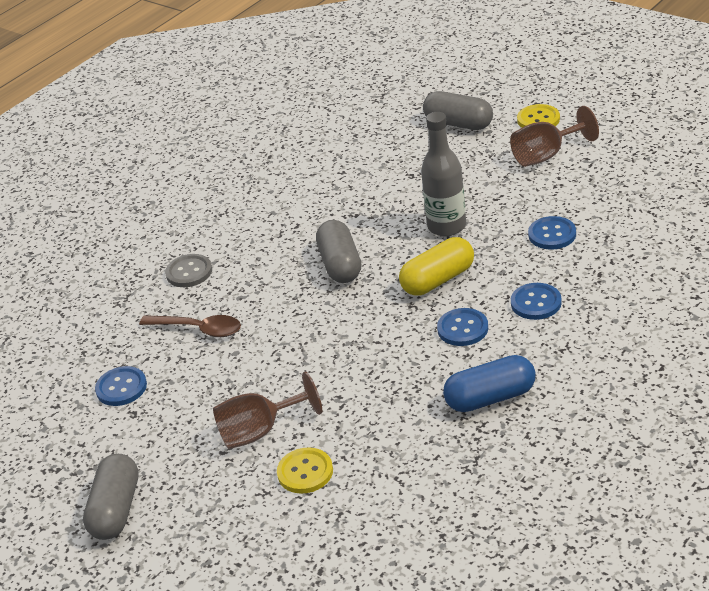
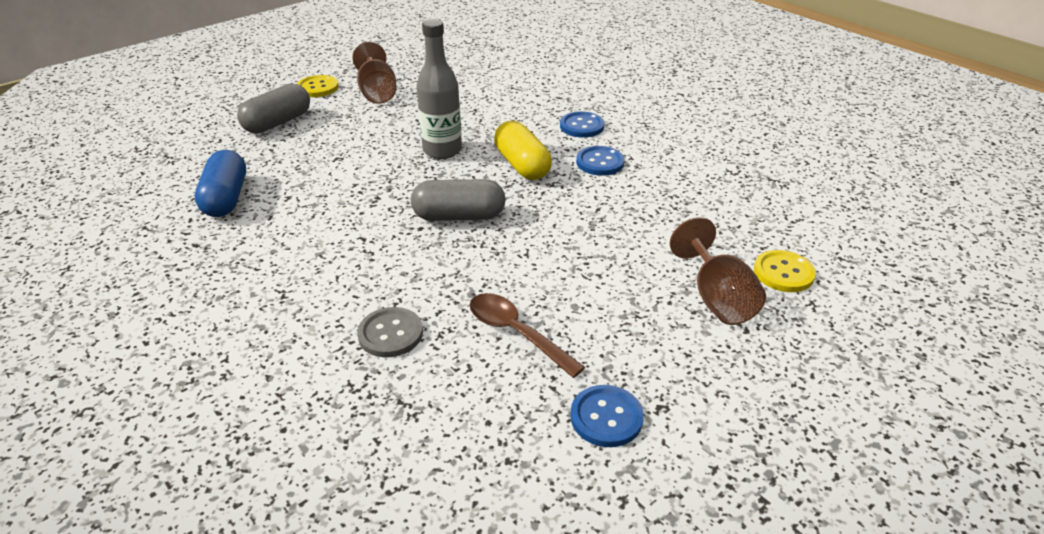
camera: 85 degrees left, 0 degrees up
(116, 510) = (843, 433): grey capsule -> none
(199, 329) = (516, 333): brown spoon -> brown spoon turned 75 degrees counterclockwise
(490, 398) = (697, 162): blue capsule -> blue capsule (226, 198)
(552, 234) = (493, 107): blue button -> none

